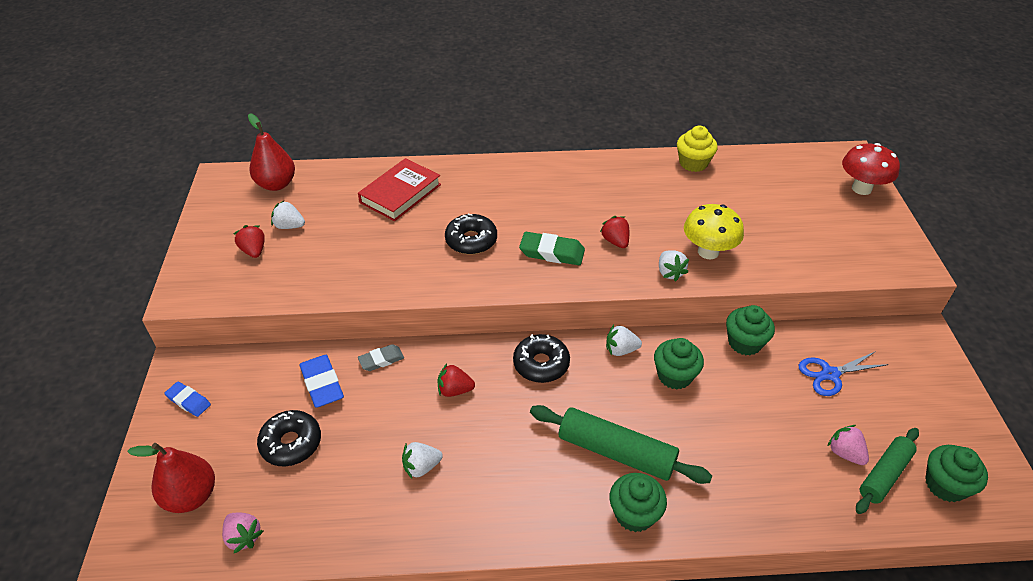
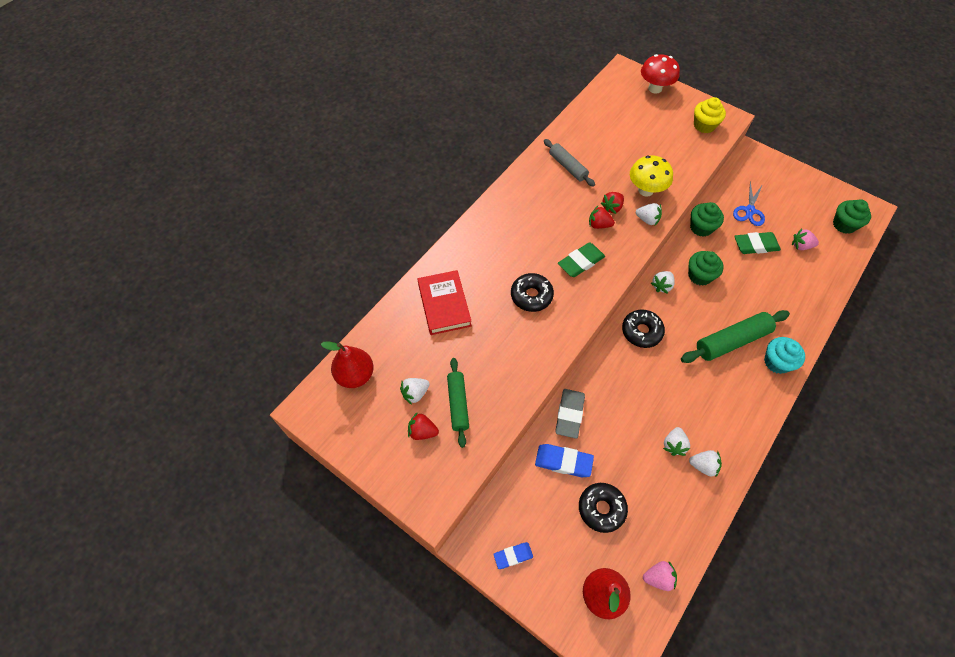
camera: 50 degrees left, 15 degrees up
(381, 360) = (569, 414): grey eraser -> grey eraser, size x1.56
(418, 509) = (703, 466): none -> white strawberry
(454, 390) = (627, 389): red strawberry -> red strawberry (612, 207)
(634, 514) = (776, 362): green cupcake -> turquoise cupcake
(660, 184) = (567, 167): none -> grey rolling pin
(693, 163) = (564, 138): yellow cupcake -> yellow cupcake (704, 125)
(785, 406) = (755, 245): none -> green eraser
(884, 475) = (823, 242): green rolling pin -> green rolling pin (458, 404)

